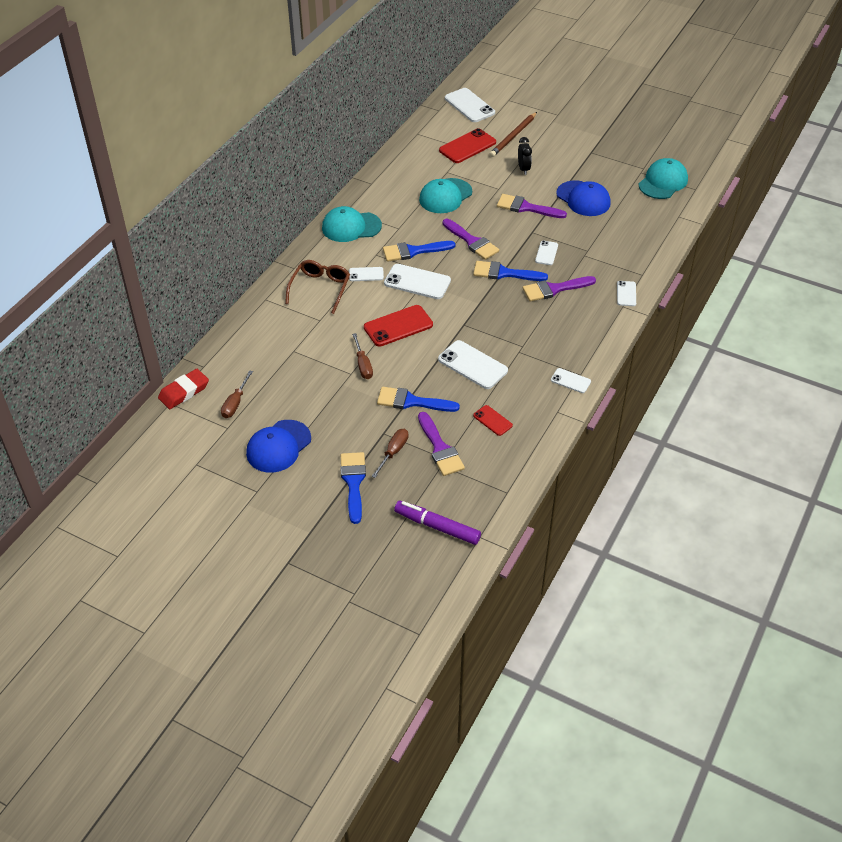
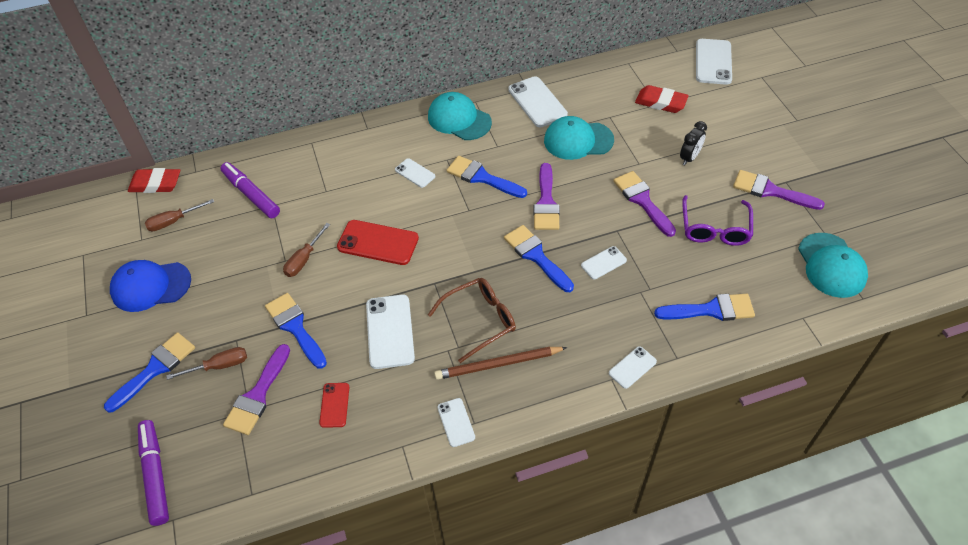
camera: 45 degrees right, 5 degrees up
(269, 354) = (251, 195): none -> purple marker
(320, 289) = (362, 162): brown glasses -> brown glasses (479, 321)
(417, 282) = (447, 210): white phone -> white phone (537, 102)
(467, 146) = (660, 102): red phone -> red eraser
(513, 136) = (720, 117): brown pencil -> brown pencil (498, 364)
(554, 289) = (563, 308): purple brush -> purple brush (771, 191)
(583, 199) = (714, 228): blue cap -> purple glasses
(631, 241) = (711, 310): none -> blue brush
(663, 182) = (831, 265): turquoise cap -> turquoise cap turned 90 degrees clockwise

